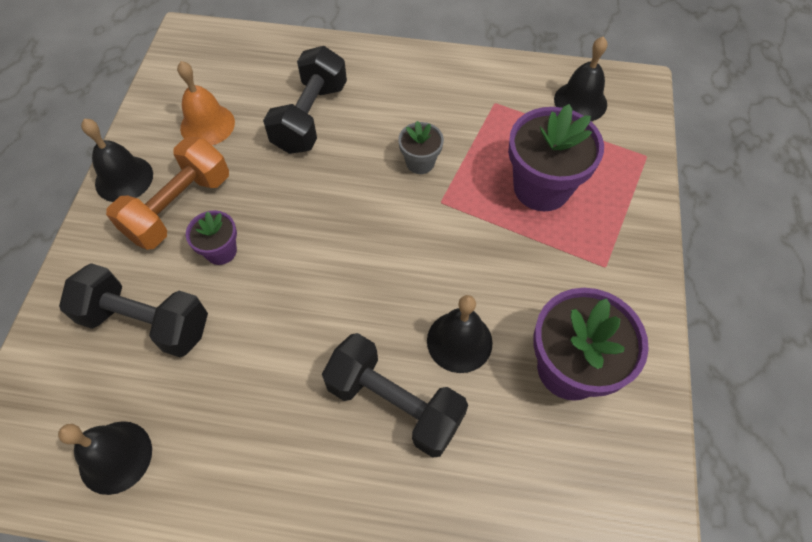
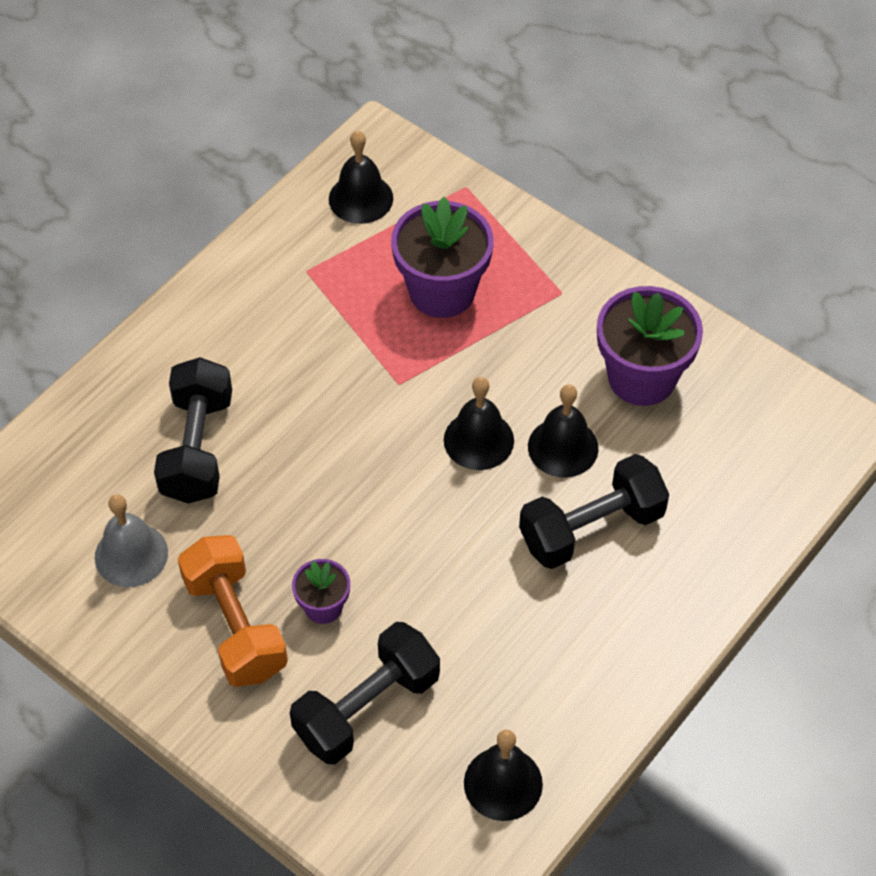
camera: 60 degrees left, 5 degrees down
(124, 178) = (151, 669): black bell -> black bell (478, 440)
(207, 125) = (131, 554): orange bell -> grey bell
(310, 117) = (197, 448): black dumbbell -> black dumbbell turned 45 degrees clockwise
(420, 162) = (336, 376): grey flower pot -> none

